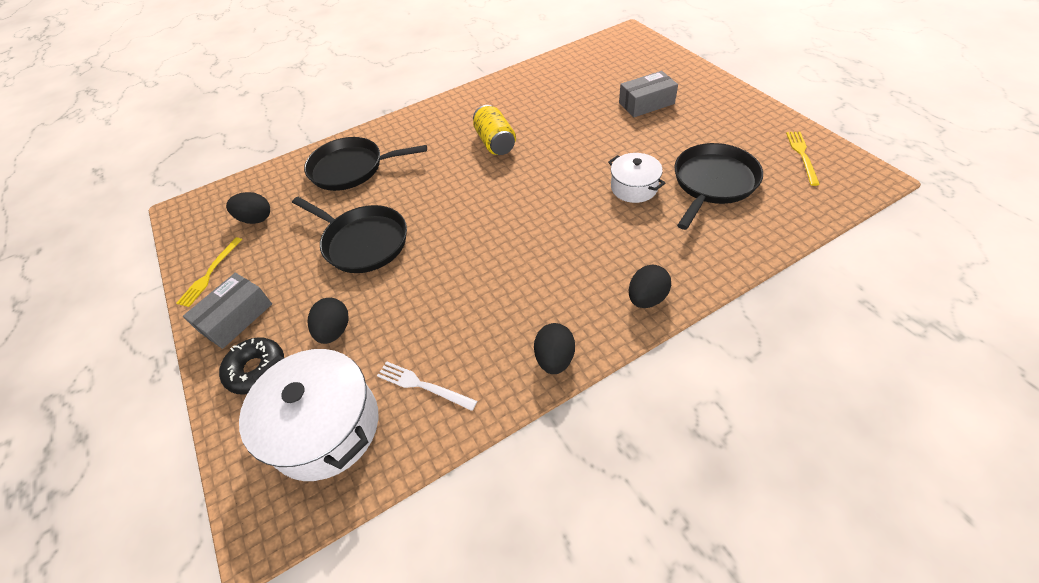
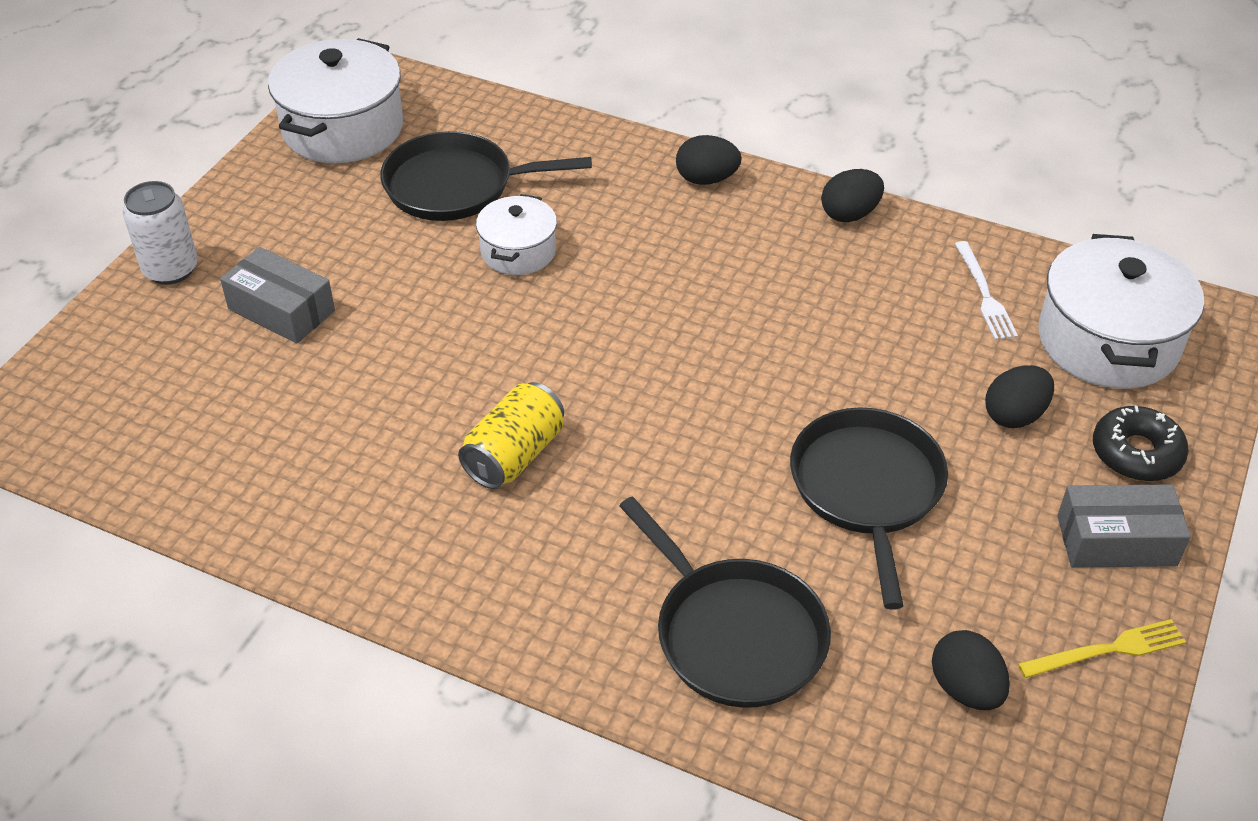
camera: 130 degrees left, 5 degrees down
(700, 80) = (171, 269): none -> white can
(802, 155) = (343, 128): yellow fork -> white pot

